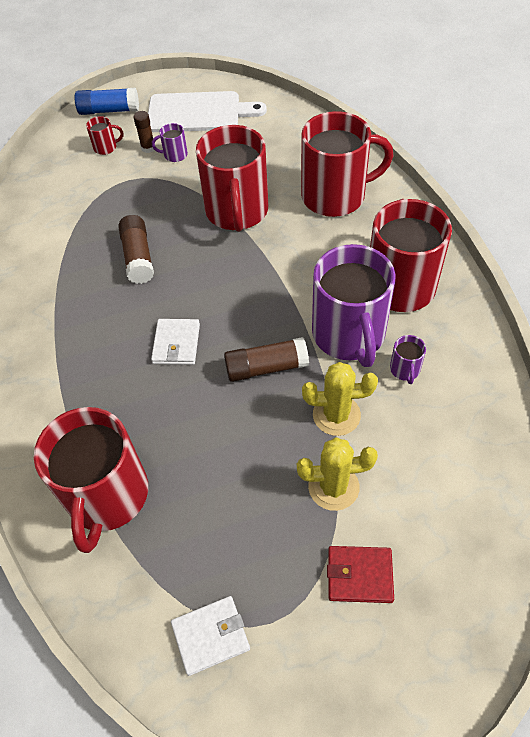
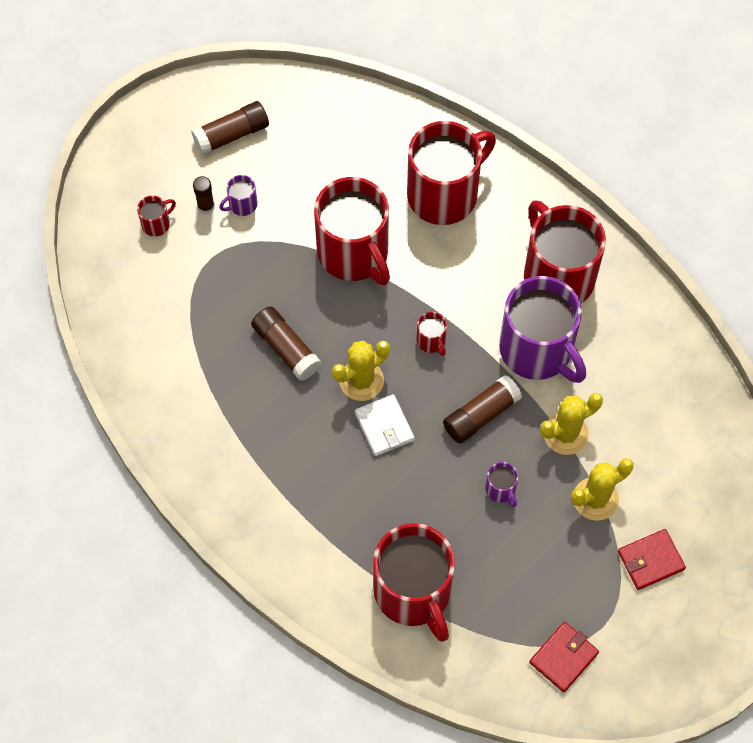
camera: 30 degrees left, 10 degrees up
(109, 110) = (124, 169): blue glue stick -> none
(181, 302) = (361, 380): none -> yellow cactus
(198, 113) = (232, 135): white cutting board -> brown glue stick
(211, 636) = (563, 658): white wallet -> red wallet
(259, 294) = (431, 341): none -> red mug
(405, 369) = (603, 364): purple mug -> purple mug (501, 490)

